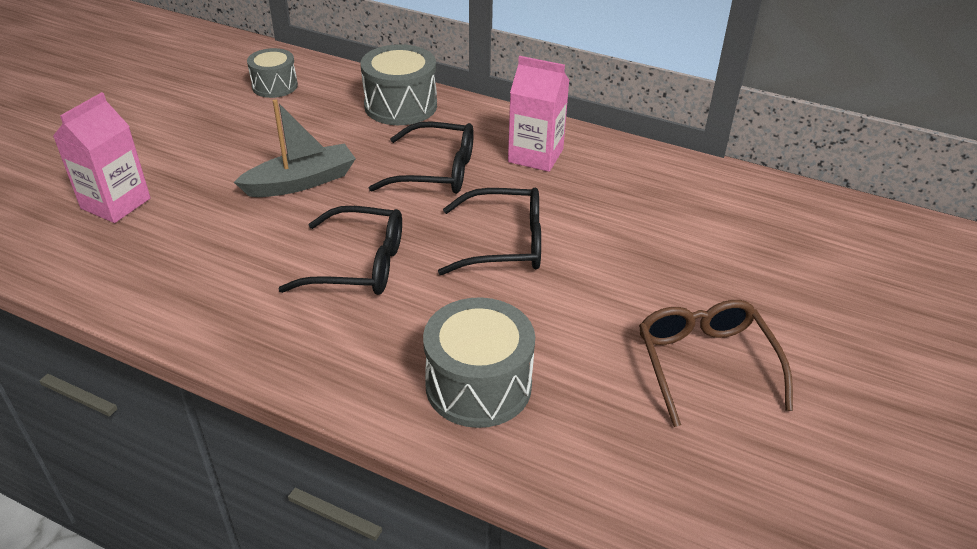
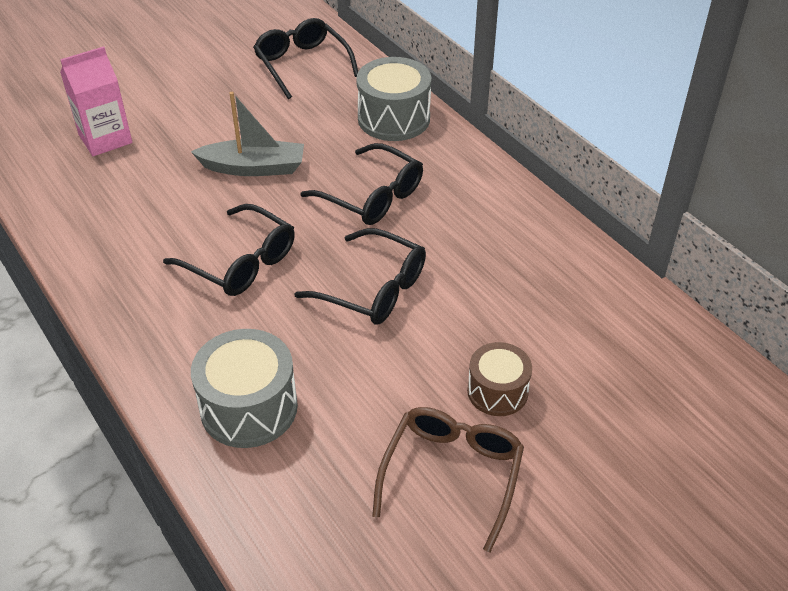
camera: 30 degrees right, 5 degrees up
(275, 86) = (302, 64): grey drum -> black glasses
(535, 155) = (474, 211): pink carton -> none
(681, 284) = (497, 391): none -> brown drum

